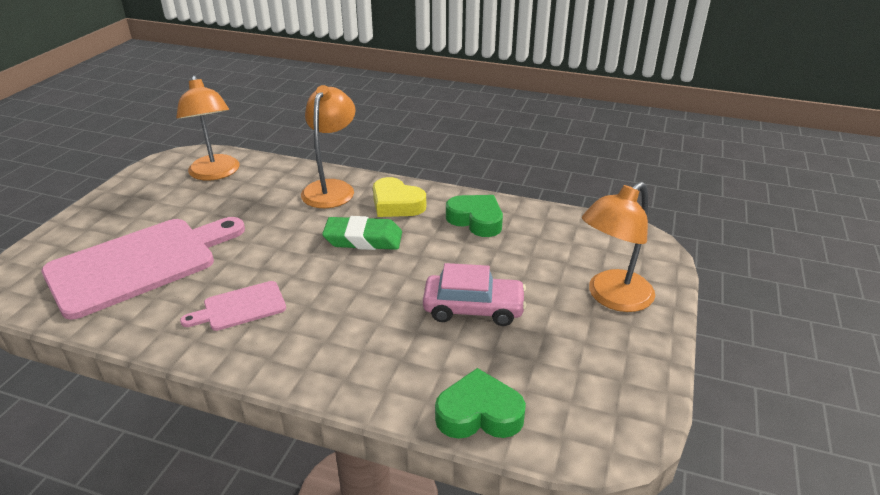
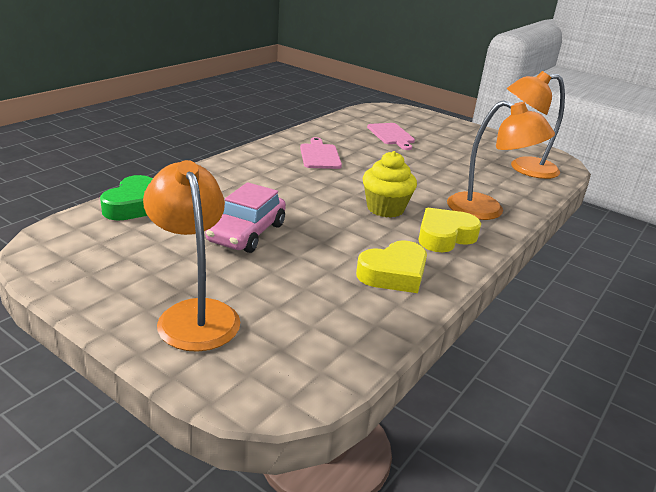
camera: 105 degrees right, 5 degrees down
(139, 264) = (391, 135): pink cutting board -> pink cutting board, size x0.47
(363, 239) = (385, 208): green eraser -> yellow cupcake
(476, 220) = (394, 274): green heart -> yellow heart

